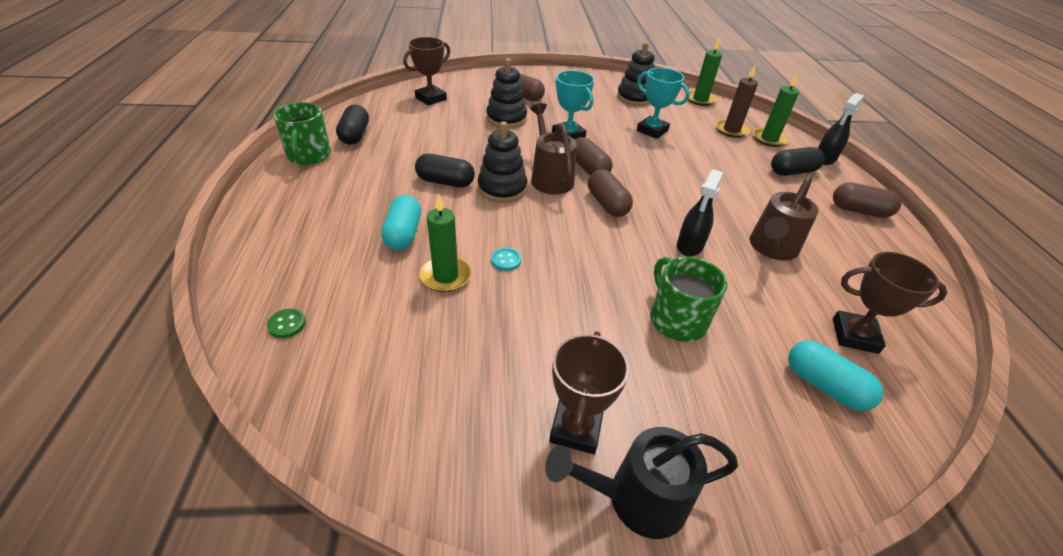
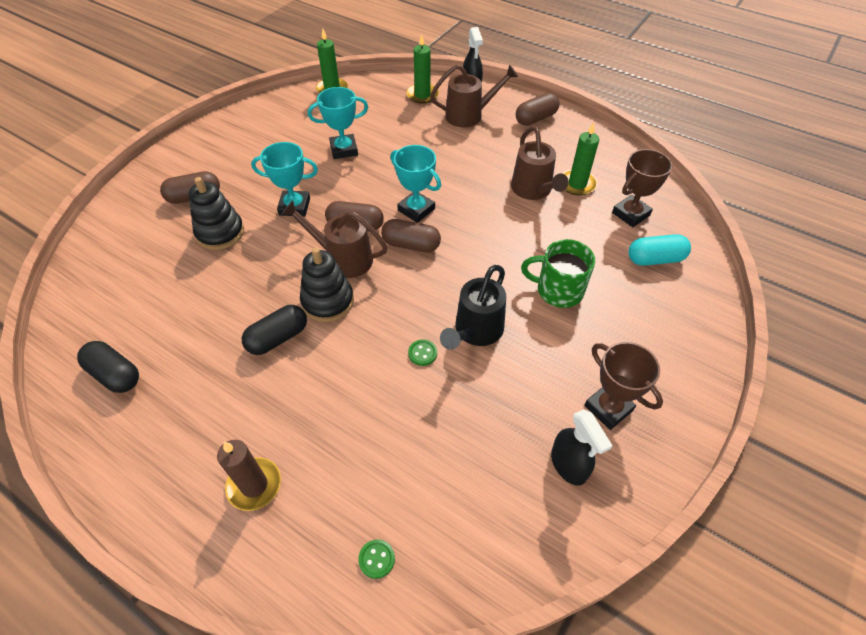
camera: 50 degrees left, 10 degrees up
(309, 156) = (112, 436): green mug -> none
(403, 234) = (327, 410): turquoise capsule -> none
(431, 98) = (113, 271): brown trophy -> none
(445, 276) = (408, 406): green candle -> green candle (577, 184)
(506, 260) = (422, 353): turquoise button -> green button
(634, 98) = (284, 125): black stacking toy -> none
(635, 499) = (673, 409): black watering can -> black watering can (475, 332)
(646, 190) = (416, 209): none -> turquoise trophy
(689, 246) = (497, 231): black spray bottle -> black spray bottle (568, 465)
(731, 130) = (391, 105): brown candle -> brown candle (254, 485)
(792, 172) = (469, 115): black capsule -> brown watering can

